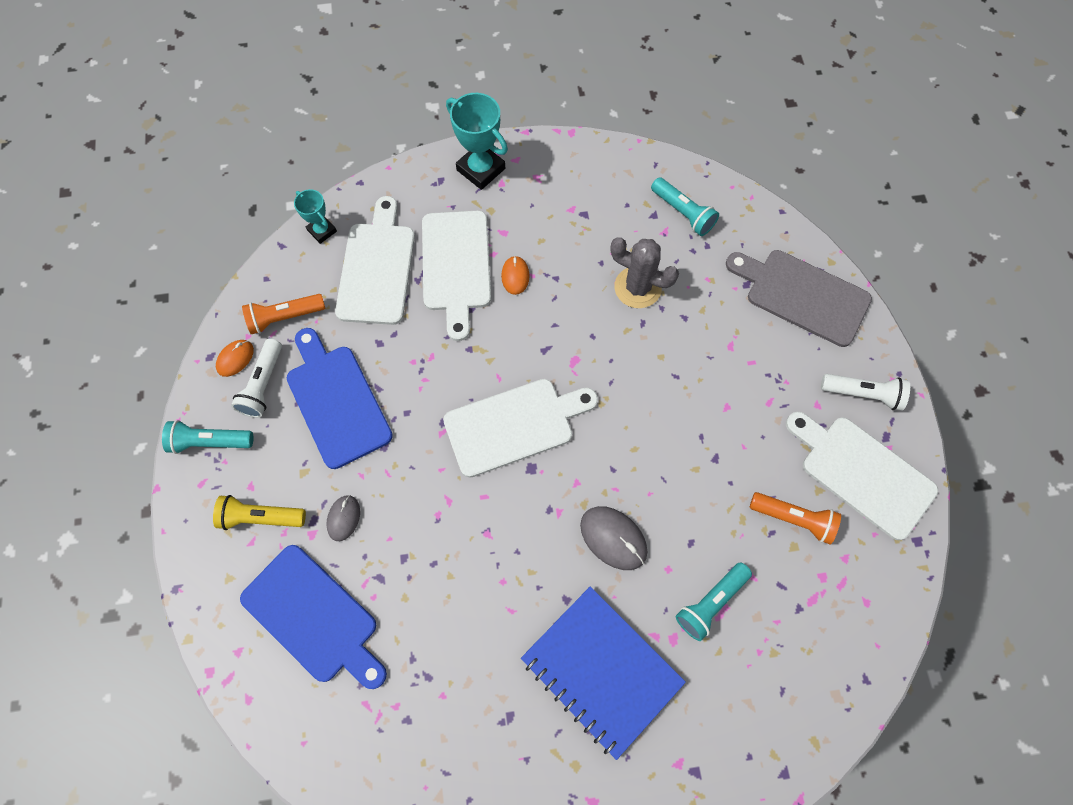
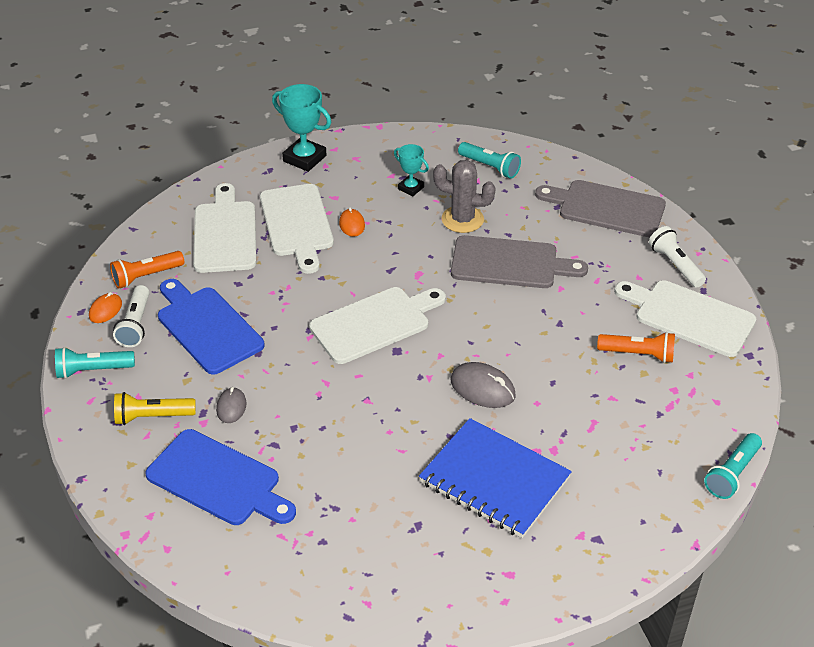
camera: 10 degrees left, 25 degrees down
(322, 231) = (169, 214): turquoise trophy -> turquoise trophy (411, 188)
(677, 361) = (509, 263): none -> grey cutting board
(711, 602) = (580, 420): turquoise flashlight -> turquoise flashlight (732, 473)
(862, 394) = (675, 265): white flashlight -> white flashlight turned 120 degrees counterclockwise

